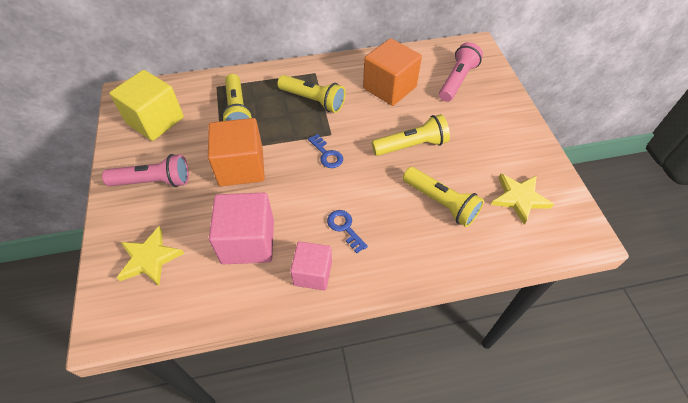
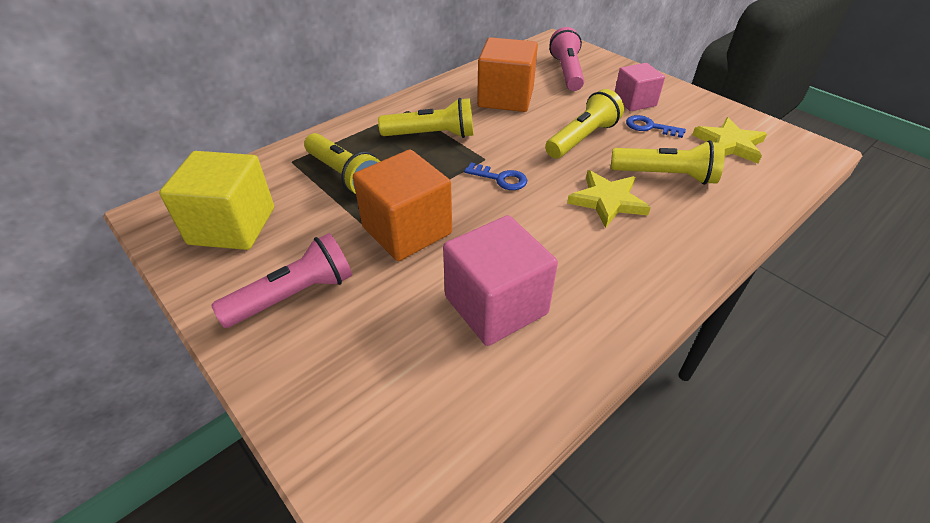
camera: 30 degrees left, 10 degrees down
(150, 258) = (375, 391): yellow star -> yellow star (607, 201)
(313, 273) = (609, 301): pink cube -> pink cube (634, 101)
(345, 228) = (595, 239): blue key -> blue key (649, 127)

